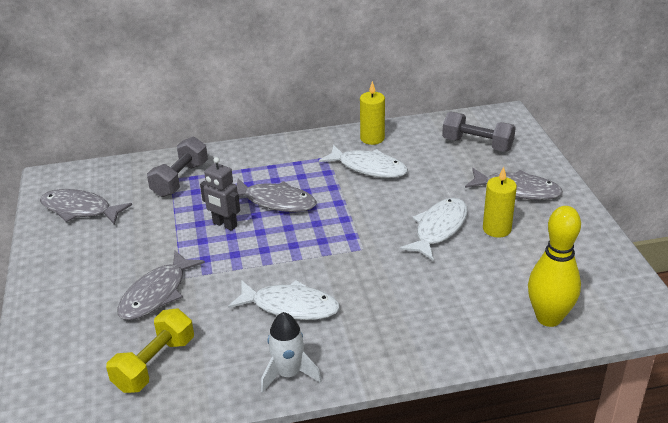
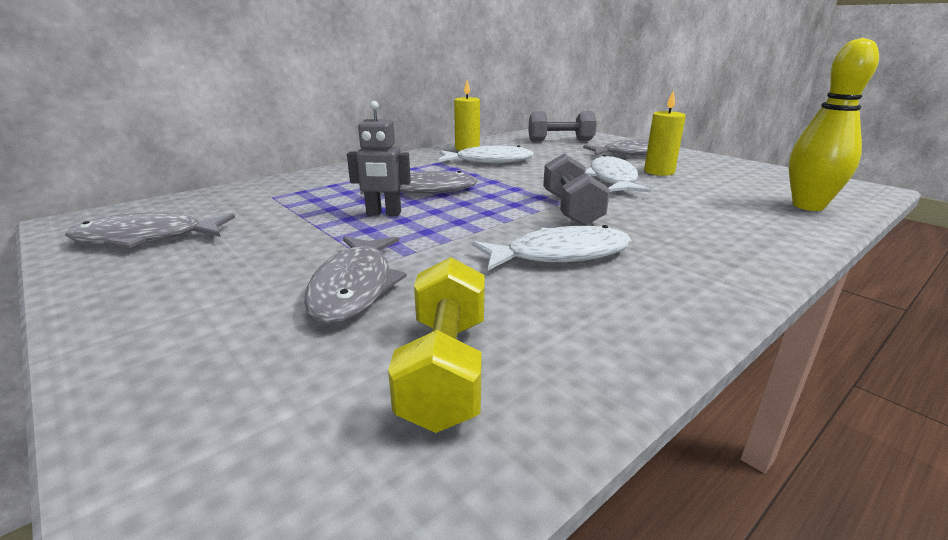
camera: 30 degrees left, 10 degrees down
(180, 179) = (285, 195): grey dumbbell -> grey dumbbell (571, 209)
(289, 374) = (664, 315): white rocket -> none

